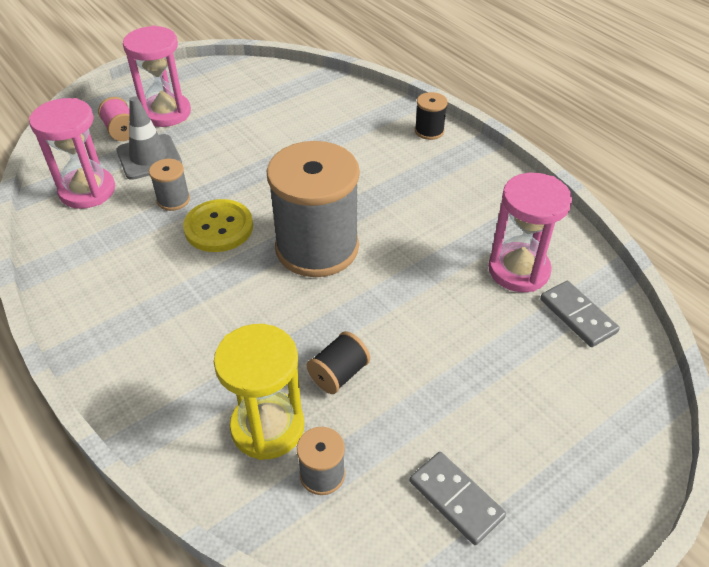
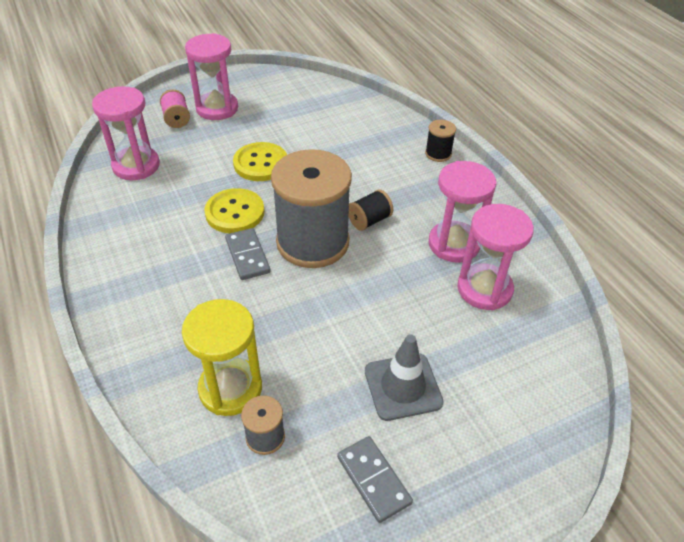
camera: 10 degrees right, 0 degrees up
(149, 157) = (193, 144): grey traffic cone -> grey traffic cone (403, 386)
(173, 200) = (203, 183): grey spool -> none
(234, 168) = (260, 163): none -> yellow button
(339, 374) = (302, 354): black spool -> black spool (369, 220)
(473, 226) = (454, 244): none -> pink hourglass
(577, 316) = (527, 338): grey domino -> grey domino (247, 256)

